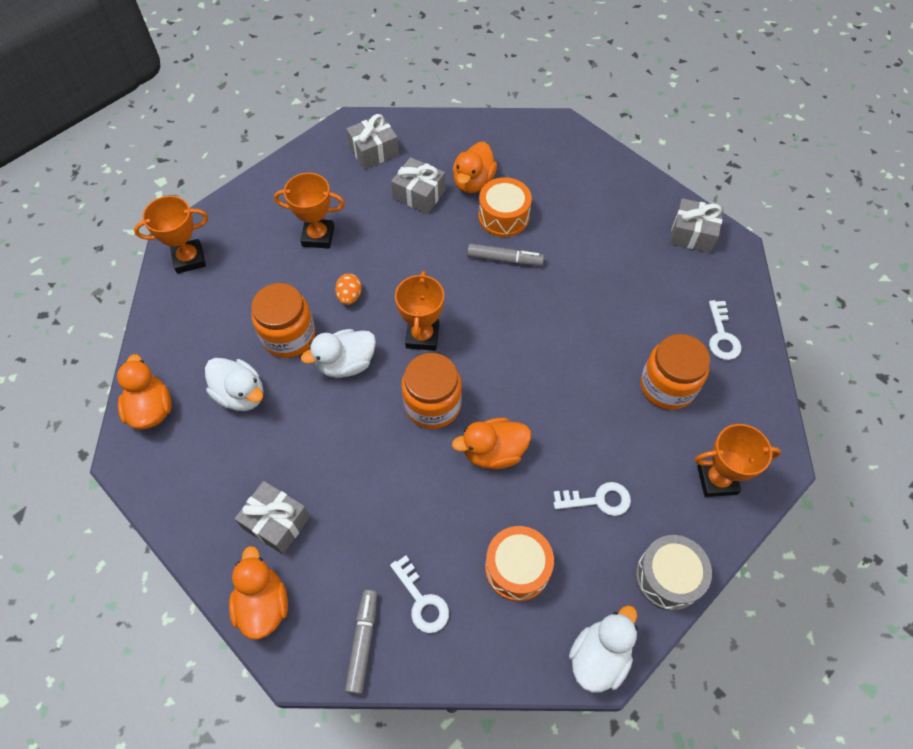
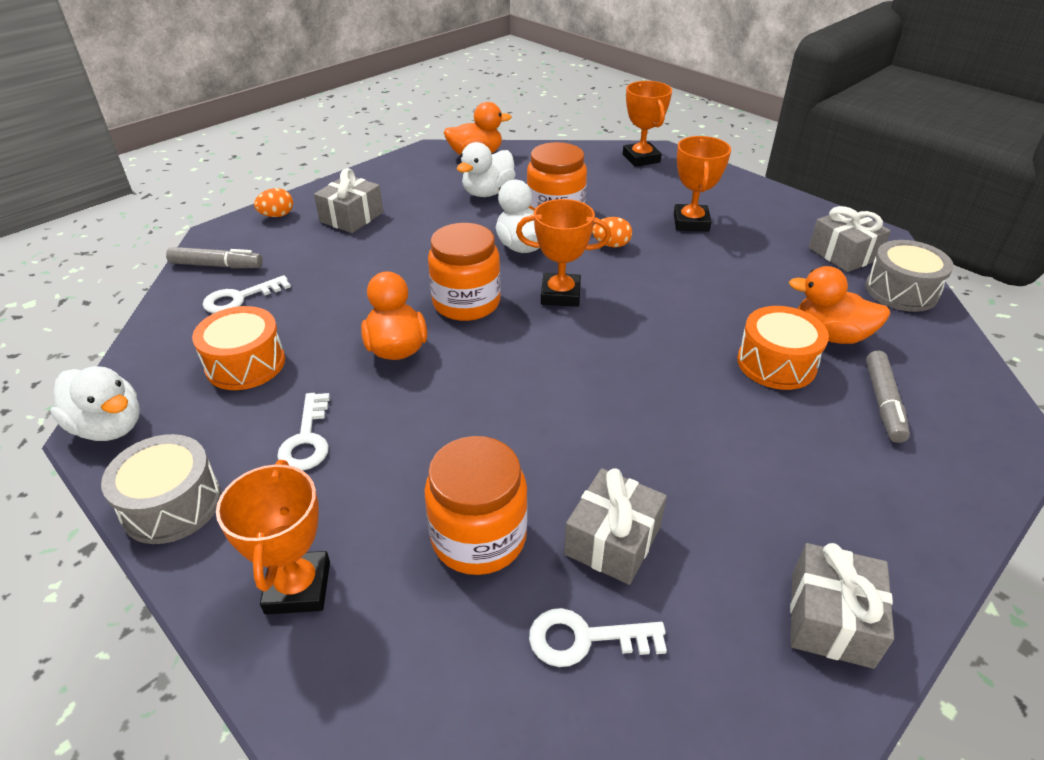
camera: 90 degrees right, 20 degrees down
(263, 604) = (277, 215): orange duck -> orange egg
(419, 194) = (785, 289): grey gift -> grey gift (612, 540)
(423, 132) = (901, 291): none -> grey drum
(504, 259) = (696, 363): grey marker -> grey marker (883, 403)

